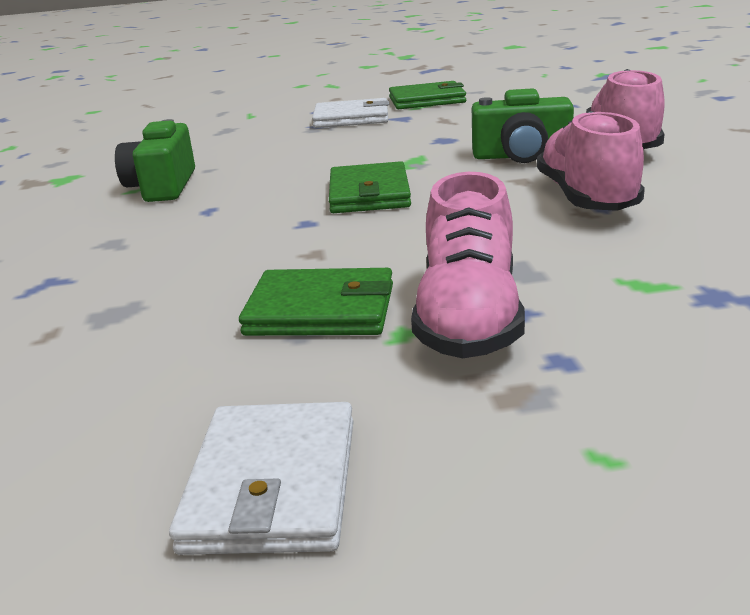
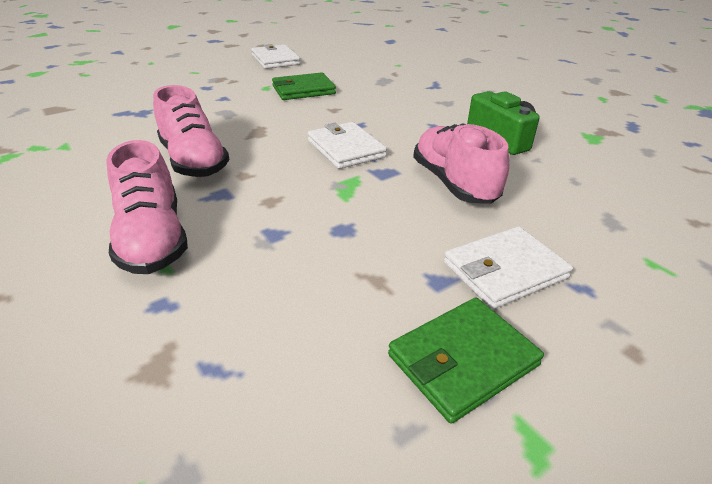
camera: 150 degrees right, 10 degrees up
(369, 194) = (346, 149): green wallet -> white wallet
(469, 319) = (243, 94): pink shoe -> pink shoe (454, 183)
(521, 156) = (252, 207): green camera -> none

